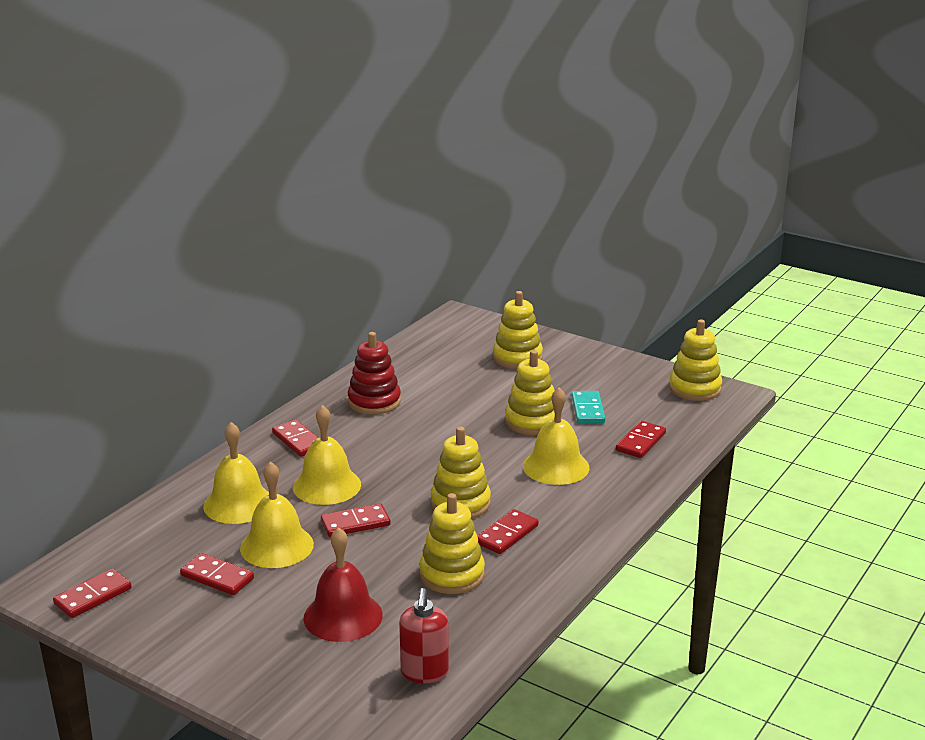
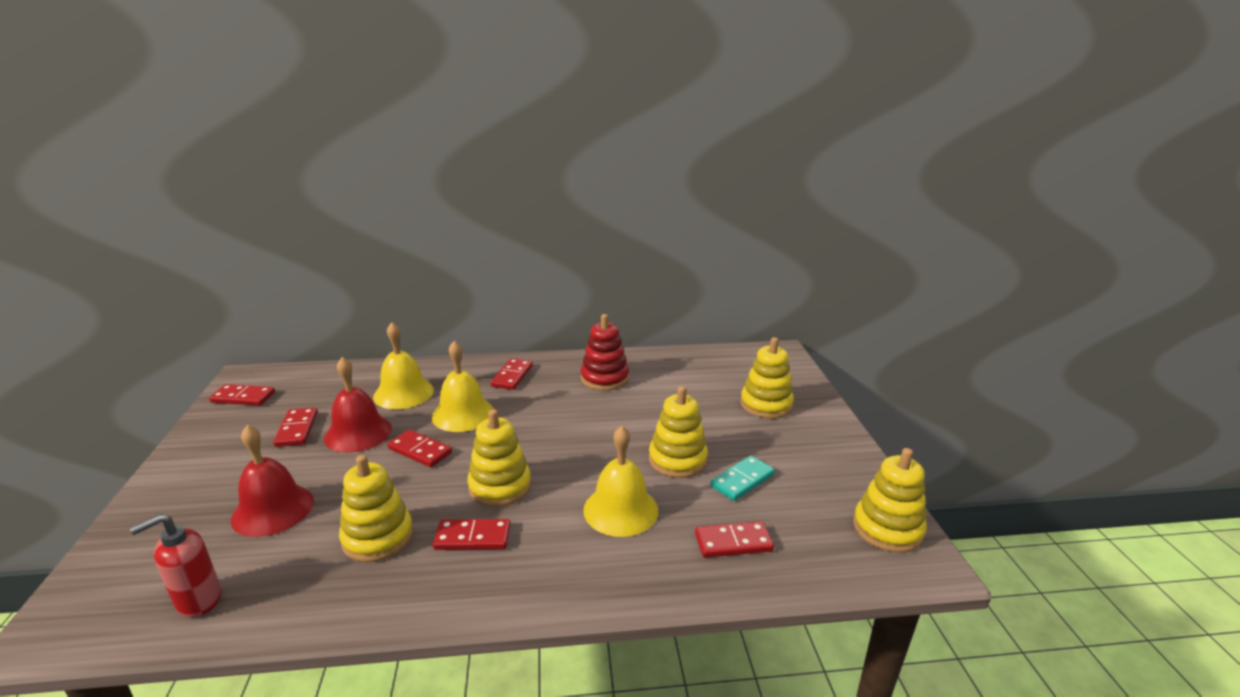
camera: 50 degrees right, 0 degrees up
(276, 546) = (358, 433): yellow bell -> red bell

